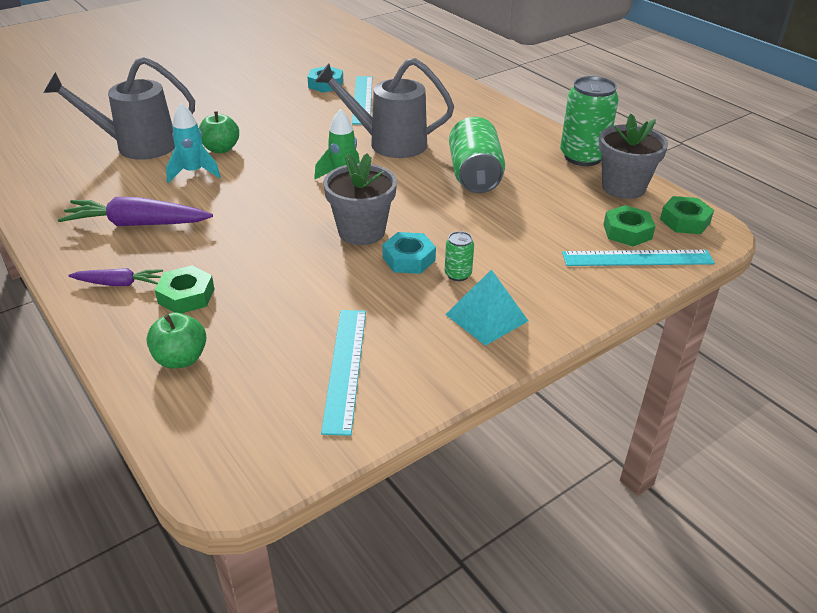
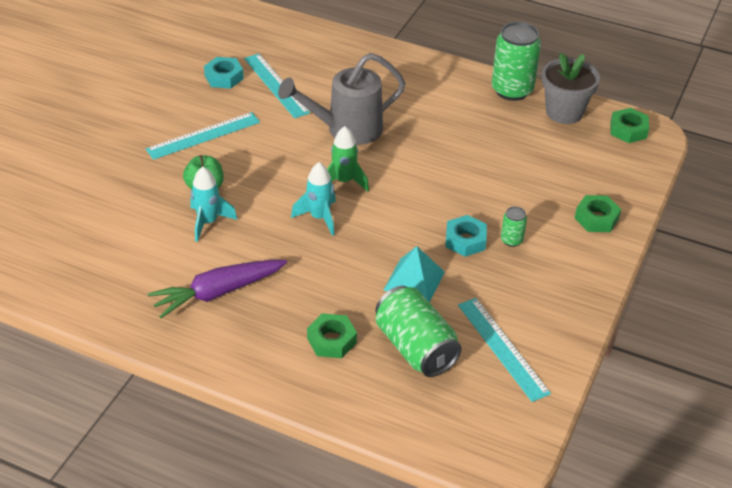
camera: 30 degrees left, 5 degrees up
(119, 283) = (266, 352): purple carrot -> none
(137, 146) = (121, 212): grey watering can -> none
(181, 359) = (383, 391): green apple -> none
(290, 198) = (319, 217): none -> turquoise rocket
(361, 231) = (407, 229): grey flower pot -> none
(474, 175) = (445, 140): green can -> green can (415, 347)
(486, 317) = (560, 269): turquoise pyramid -> turquoise pyramid (414, 281)
(627, 232) = (597, 155): green nut -> green nut (596, 218)
(637, 258) = (620, 177): turquoise ruler -> turquoise ruler (203, 135)

